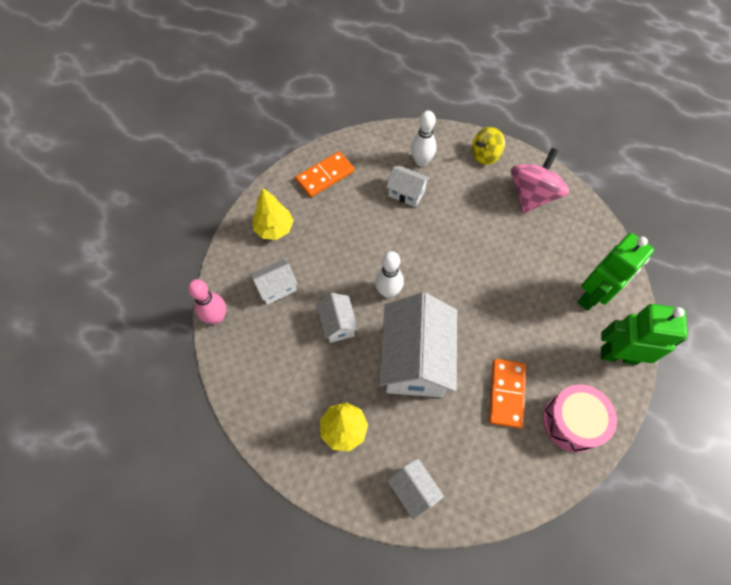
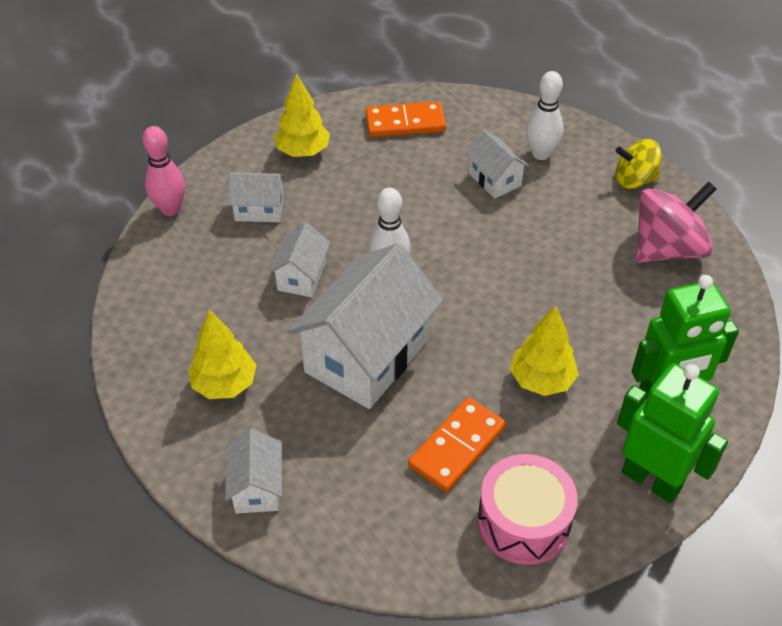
camera: 30 degrees right, 15 degrees down
(522, 322) = (541, 380): none -> yellow tree

